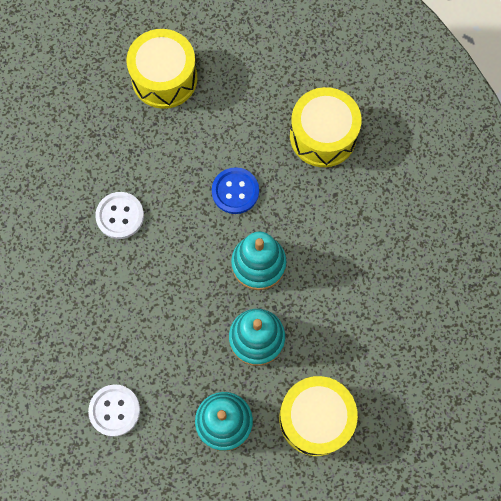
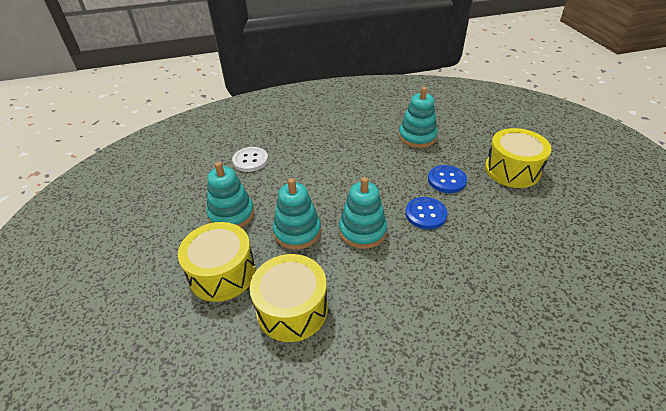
camera: 90 degrees right, 30 degrees down
(83, 177) = (417, 137): none -> turquoise stacking toy
(120, 216) = (391, 154): white button -> none
(177, 157) = (446, 180): none -> blue button
(323, 136) = (500, 275): yellow drum -> yellow drum (292, 309)

